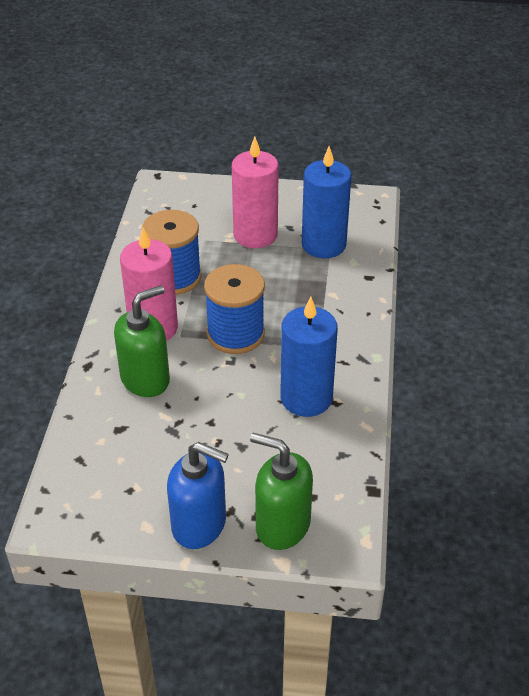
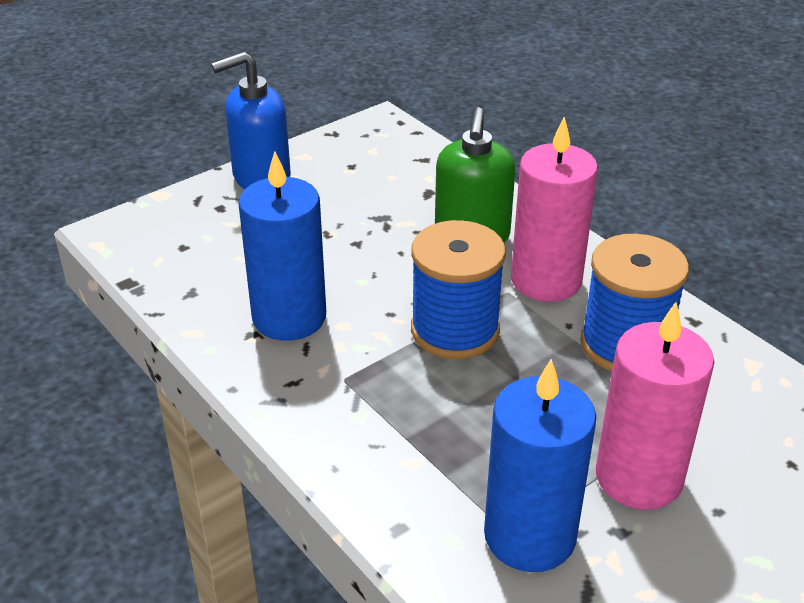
camera: 135 degrees right, 5 degrees down
(282, 525) = (188, 213): green soap dispenser -> none

